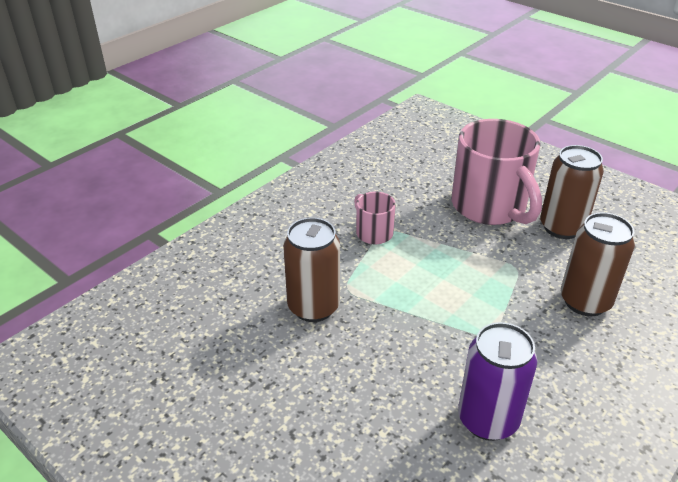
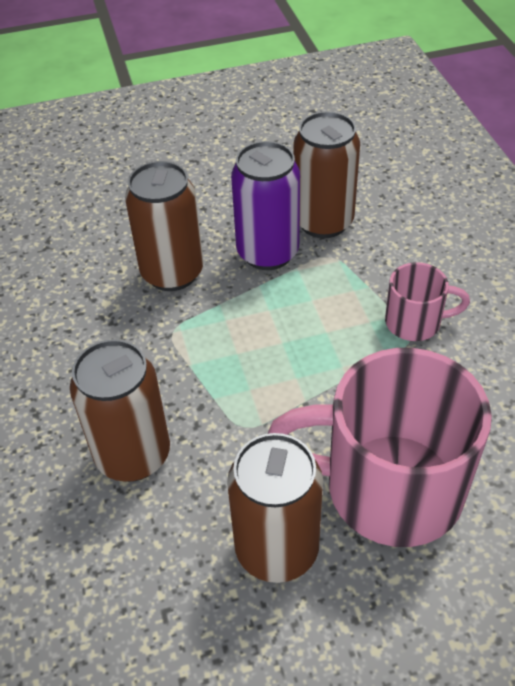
camera: 125 degrees right, 10 degrees up
(440, 365) = (172, 273): none -> brown can
(487, 419) = (91, 271): purple can -> purple can (267, 253)

